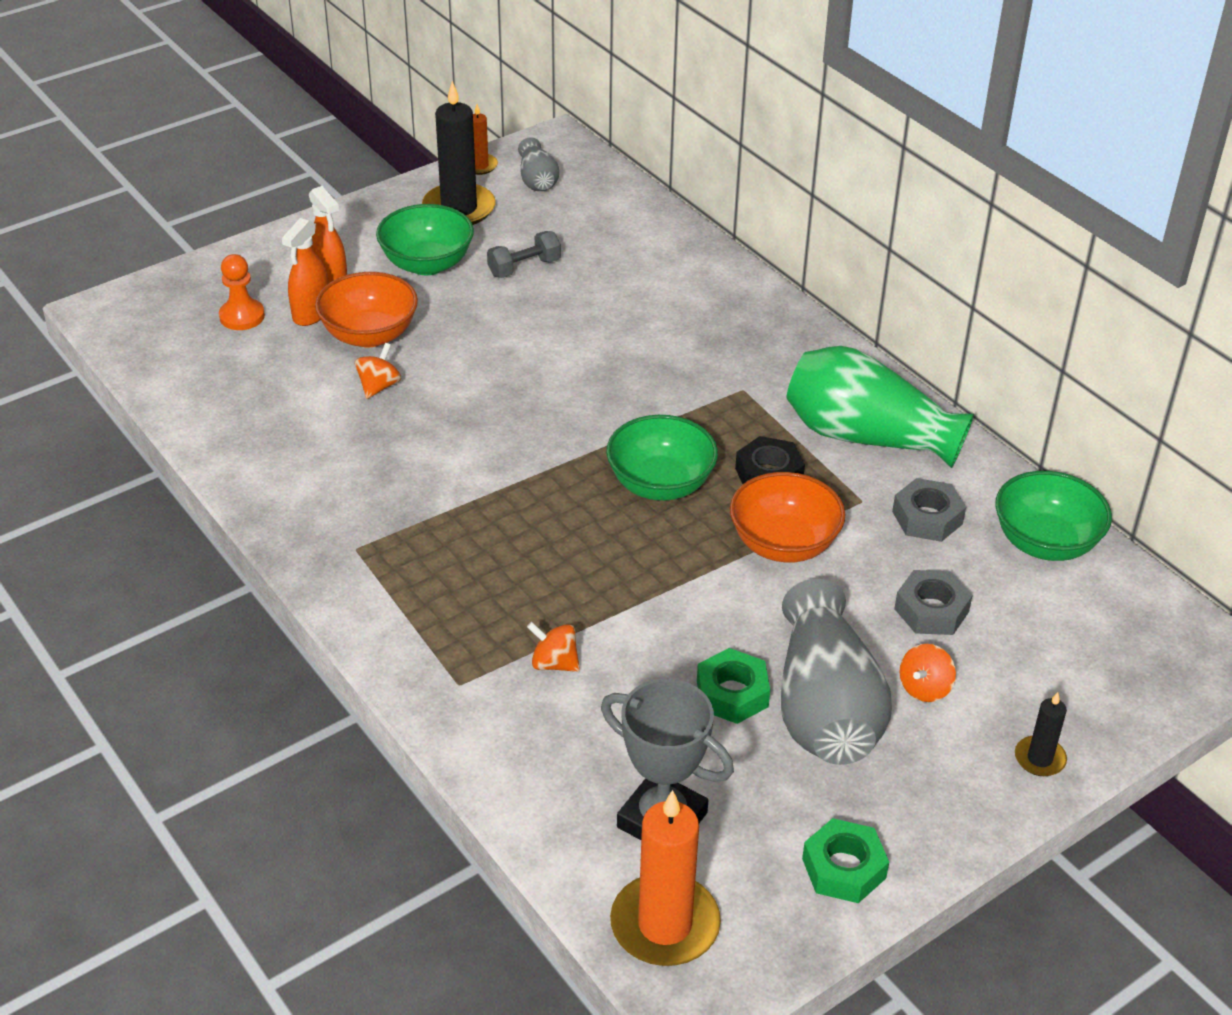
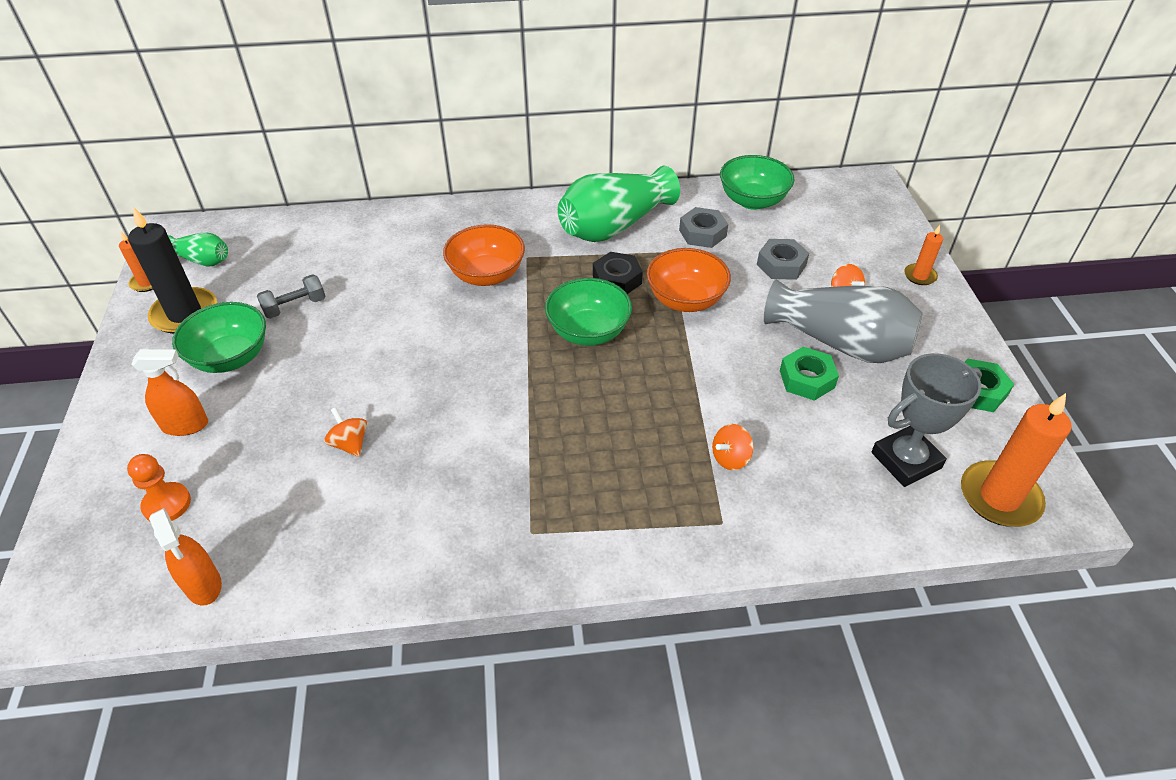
camera: 60 degrees left, 5 degrees up
(311, 313) = (214, 453): orange spray bottle -> orange spray bottle (203, 585)
(369, 335) = (281, 425): orange bowl -> orange bowl (487, 275)
(524, 267) = (295, 306): grey dumbbell -> grey dumbbell turned 60 degrees clockwise
(537, 180) = (202, 260): grey vase -> green vase
(1039, 758) = (920, 276): black candle -> orange candle

